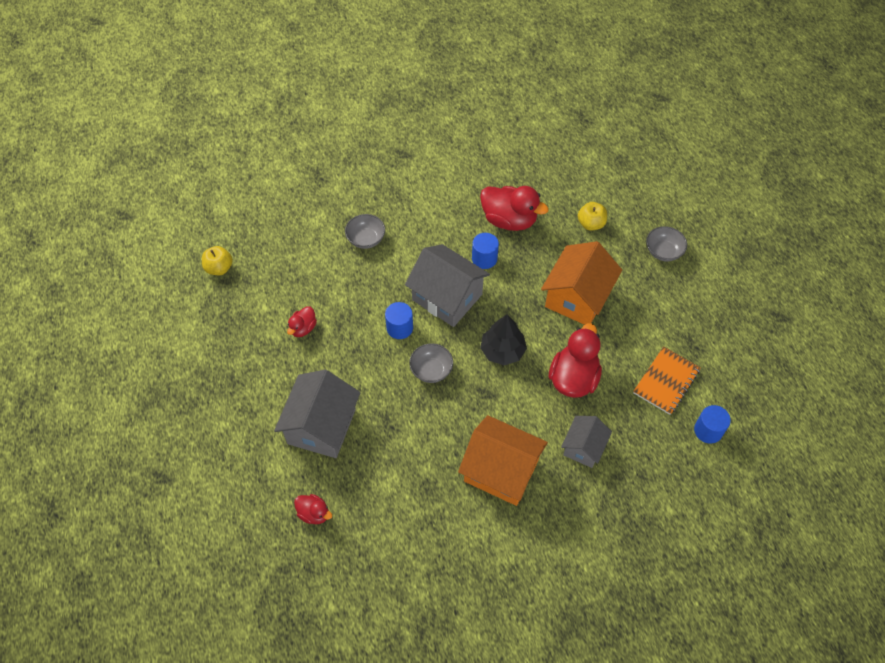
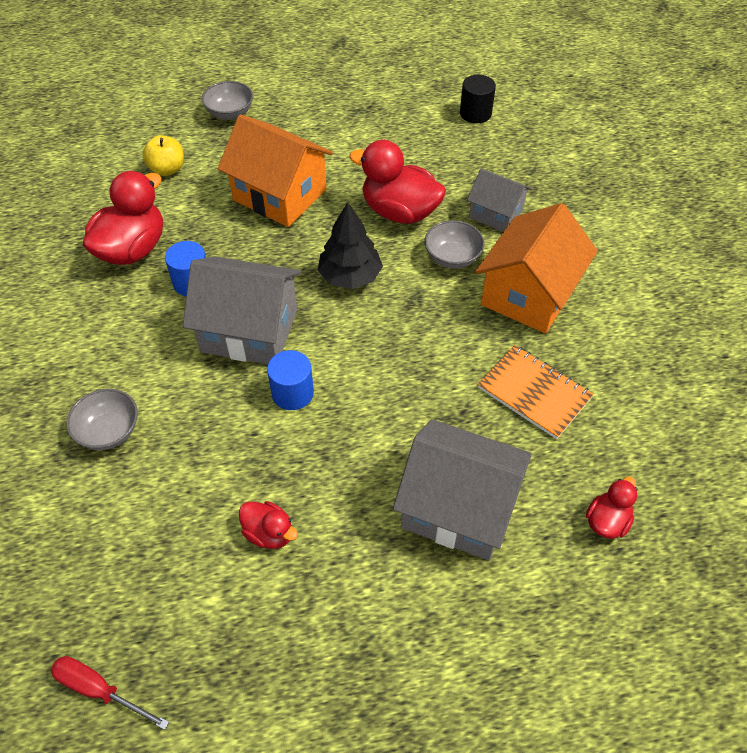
camera: 85 degrees left, 5 degrees down
(219, 268) = (99, 690): yellow apple -> red screwdriver
(431, 370) = (371, 358): grey bowl -> grey bowl (452, 257)
(447, 297) = (249, 330): grey house -> grey house turned 60 degrees clockwise
(666, 381) = (411, 135): orange notebook -> orange notebook (534, 393)
(708, 430) = (475, 113): blue cylinder -> black cylinder

